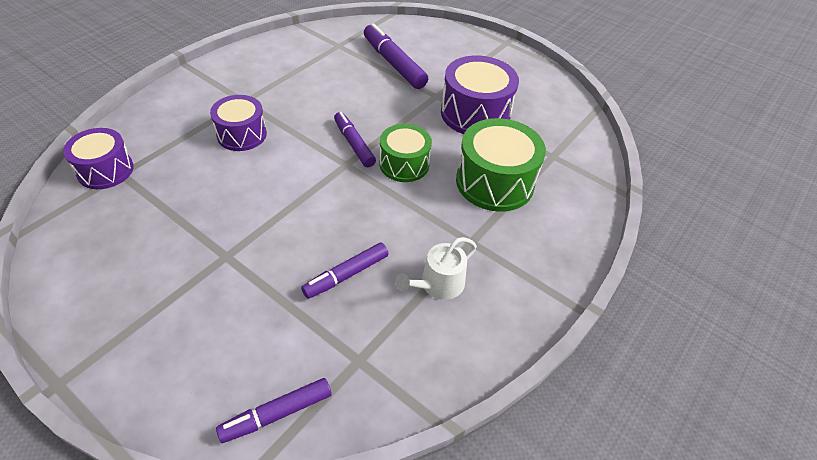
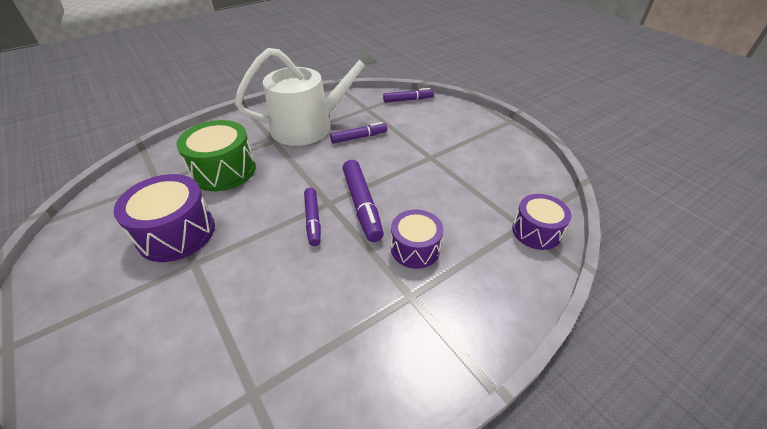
camera: 160 degrees left, 5 degrees down
(393, 64) = (201, 329): purple marker -> purple marker (362, 205)
(404, 164) = (281, 195): green drum -> none
(438, 284) = (309, 126): white watering can -> white watering can, size x2.31

